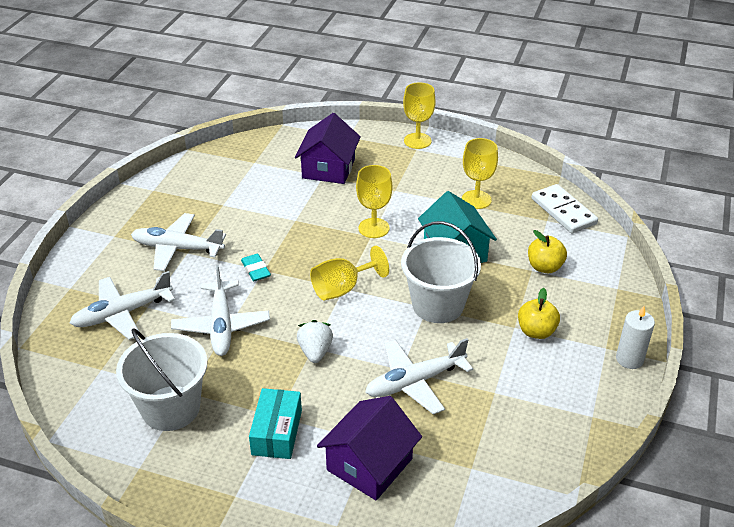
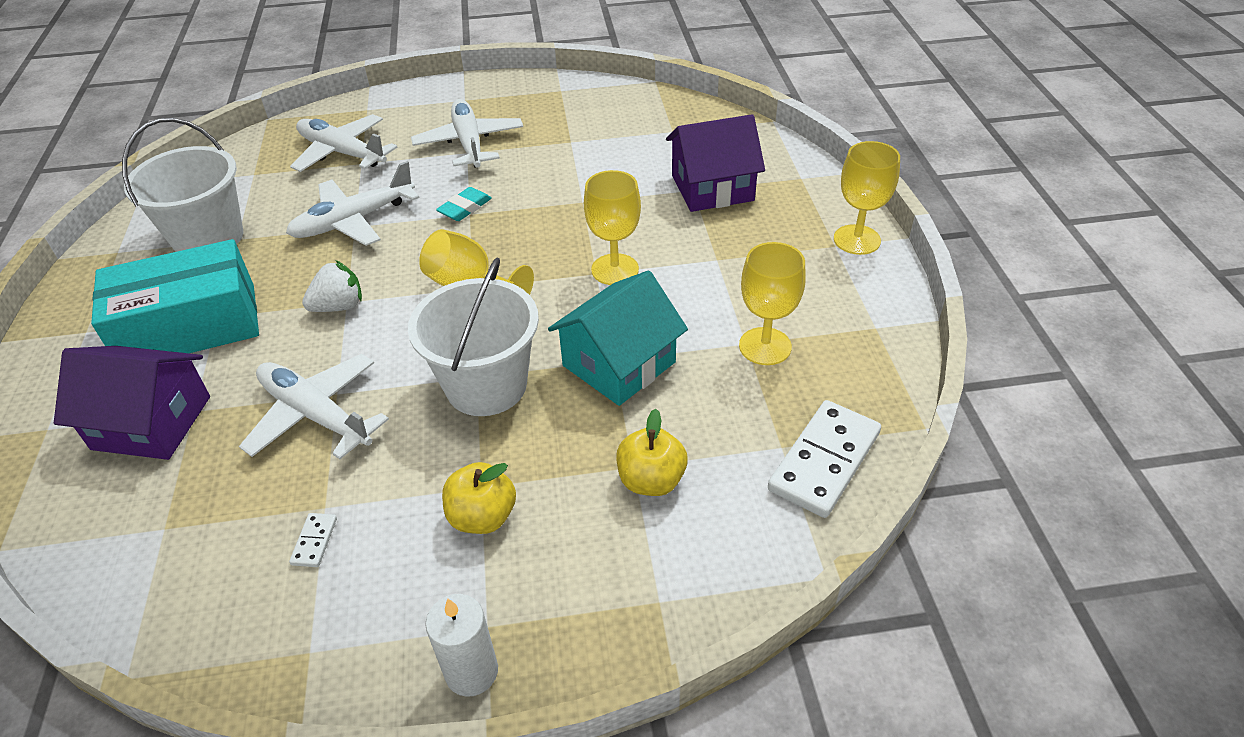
camera: 65 degrees right, 5 degrees up
(276, 432) = (190, 326): turquoise box -> turquoise box, size x1.65
(518, 401) = (314, 541): none -> white domino

